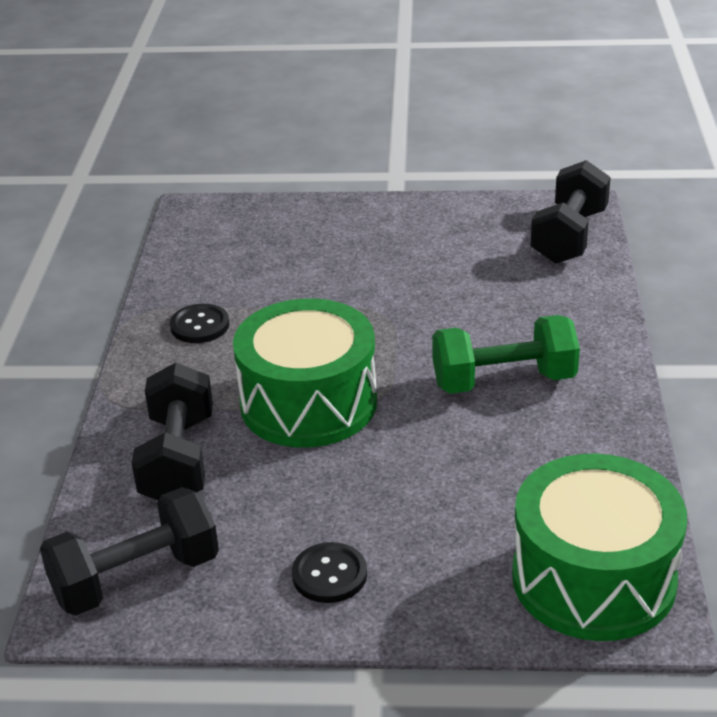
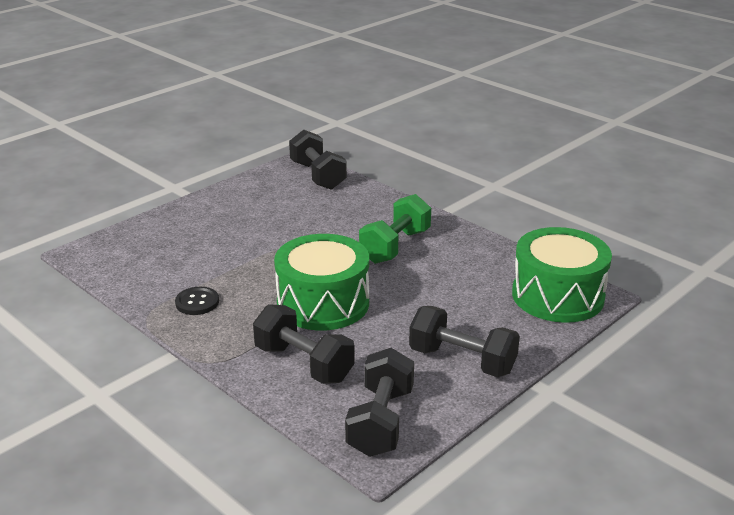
camera: 50 degrees left, 5 degrees down
(329, 575) = (462, 361): black button -> black dumbbell

